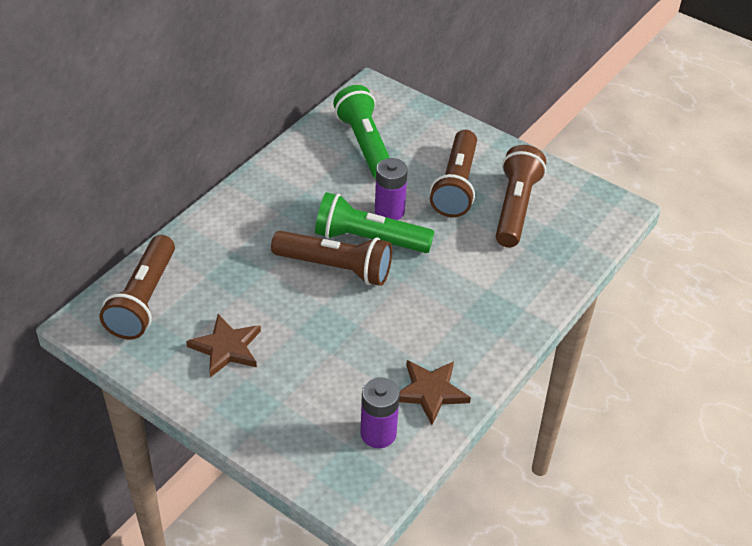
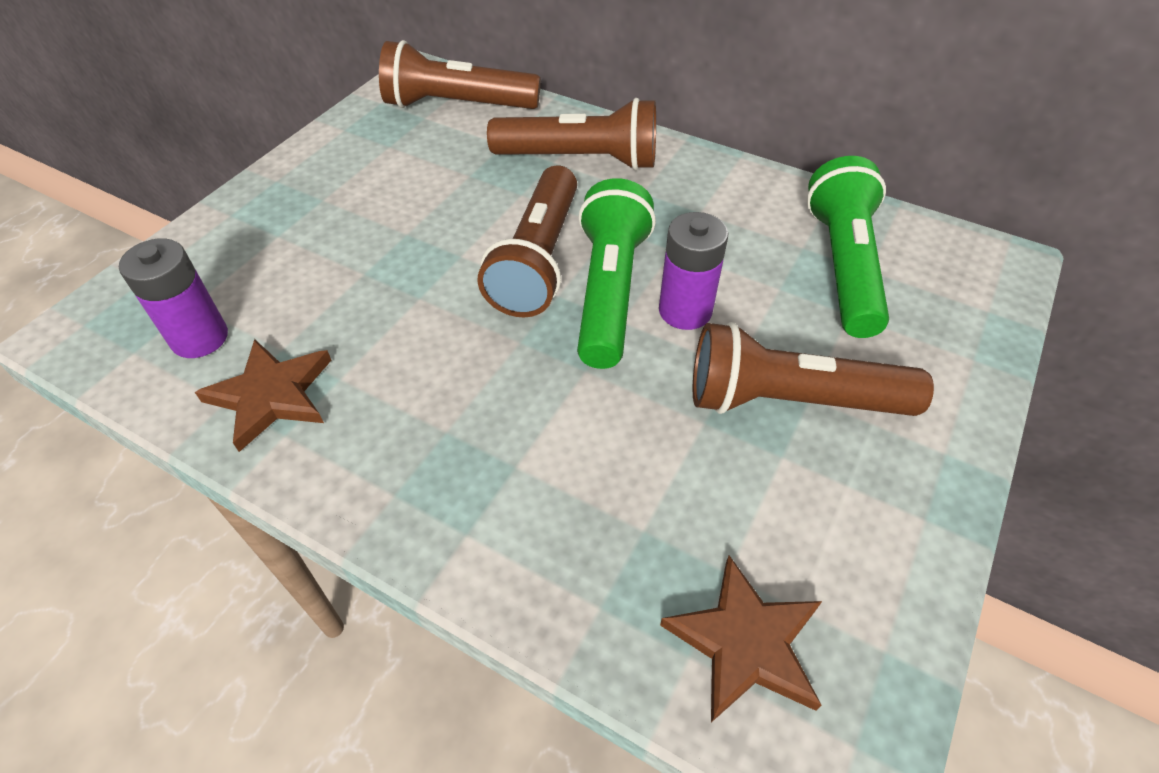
camera: 85 degrees right, 5 degrees up
(226, 348) = (376, 177): brown star -> brown star (745, 642)
(365, 144) = (843, 266): green flashlight -> green flashlight turned 60 degrees counterclockwise
(515, 207) = (763, 508): brown flashlight -> brown flashlight (581, 159)

